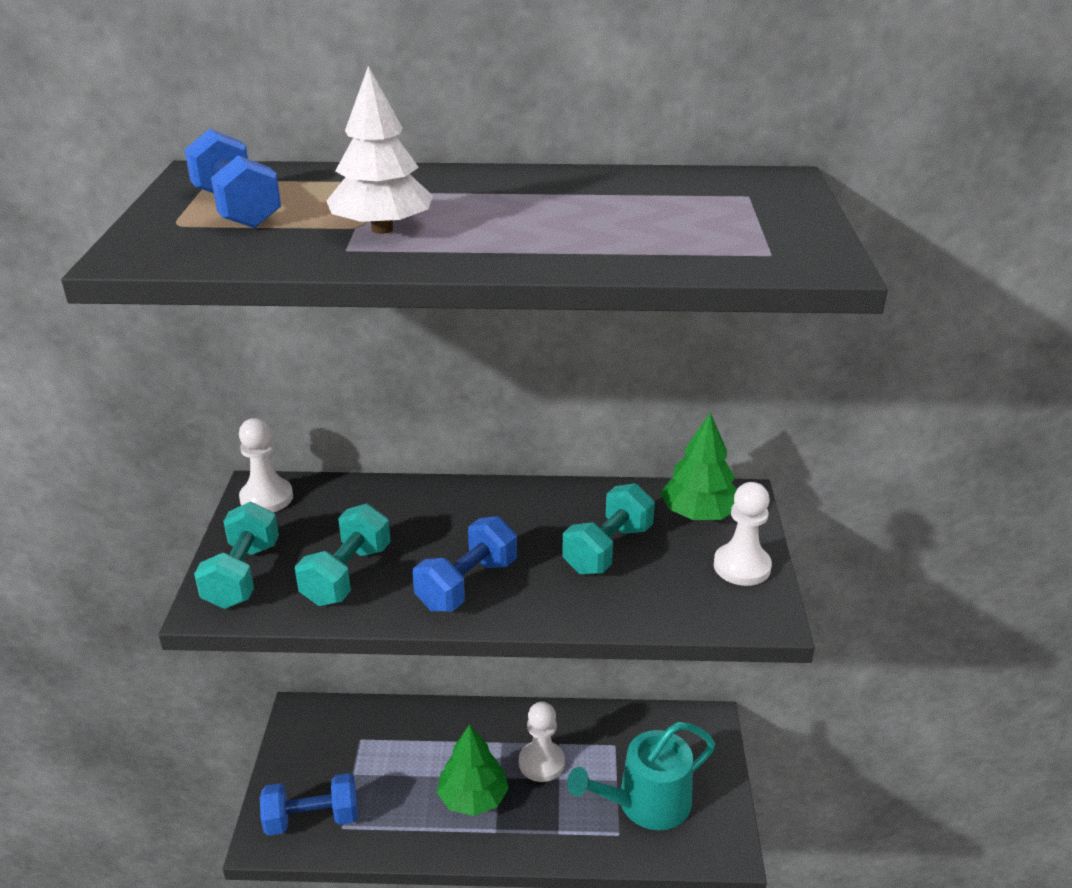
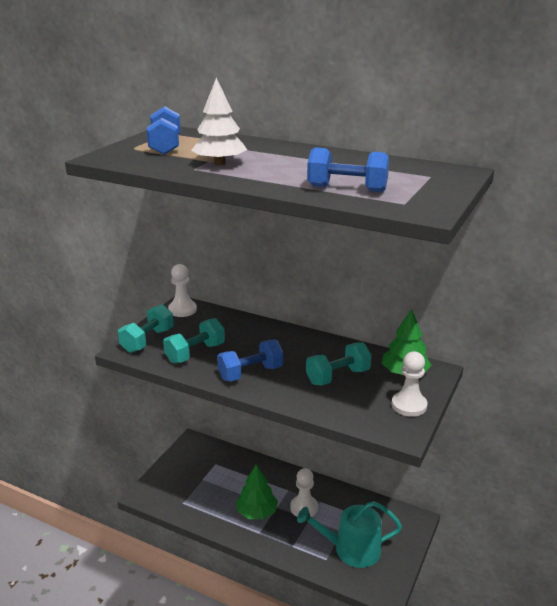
camera: 25 degrees right, 5 degrees down
(312, 819) = (170, 493): blue dumbbell -> blue dumbbell (347, 189)

